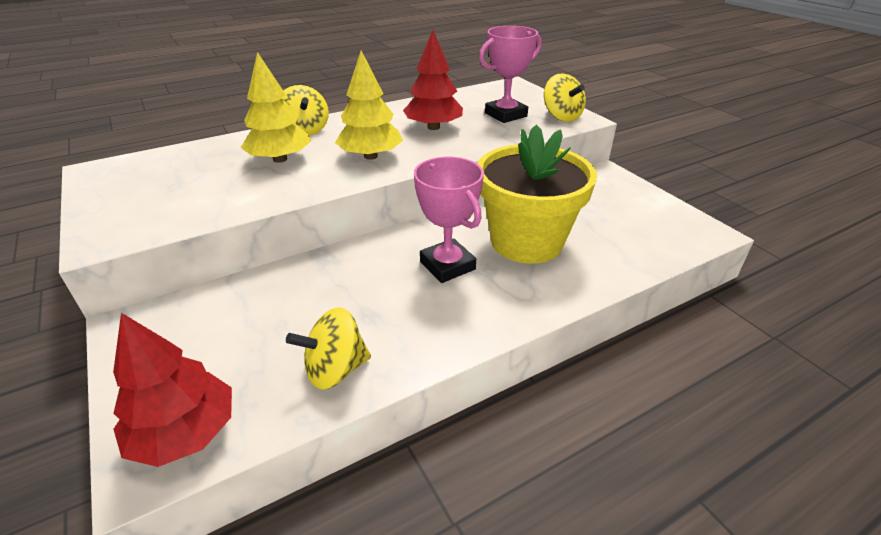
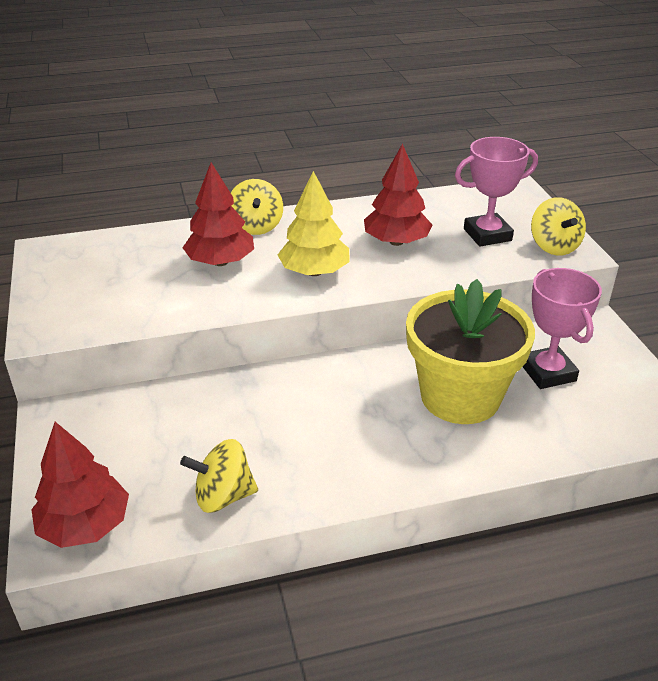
camera: 15 degrees right, 0 degrees up
(280, 159) = (220, 262): yellow tree -> red tree
(447, 265) = (364, 409): pink trophy -> pink trophy (547, 372)

